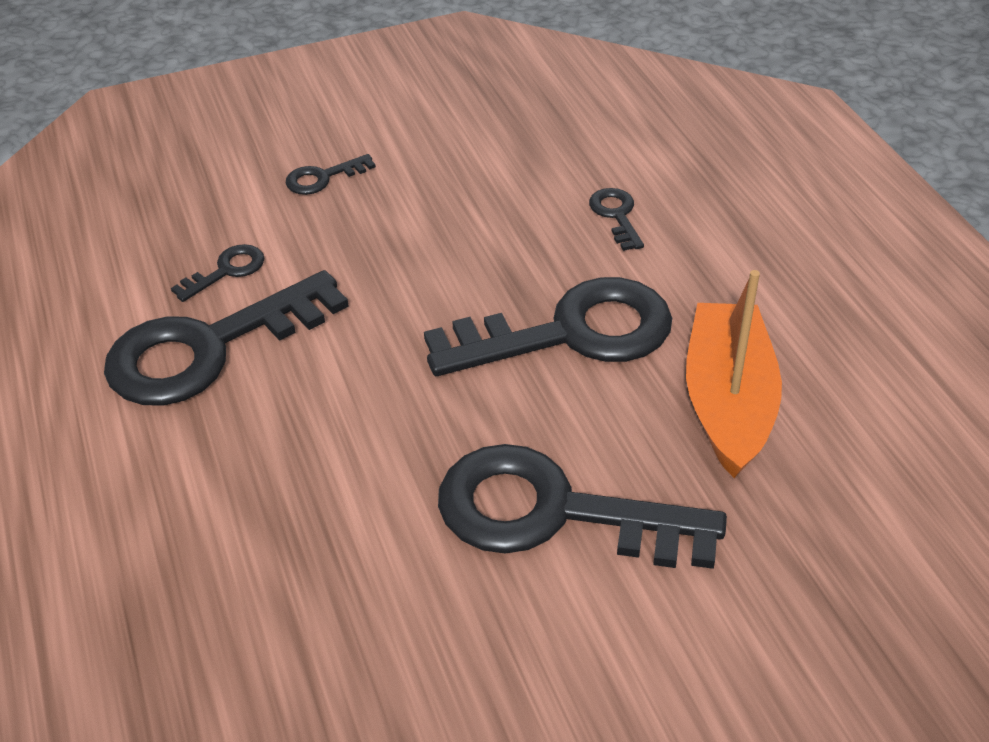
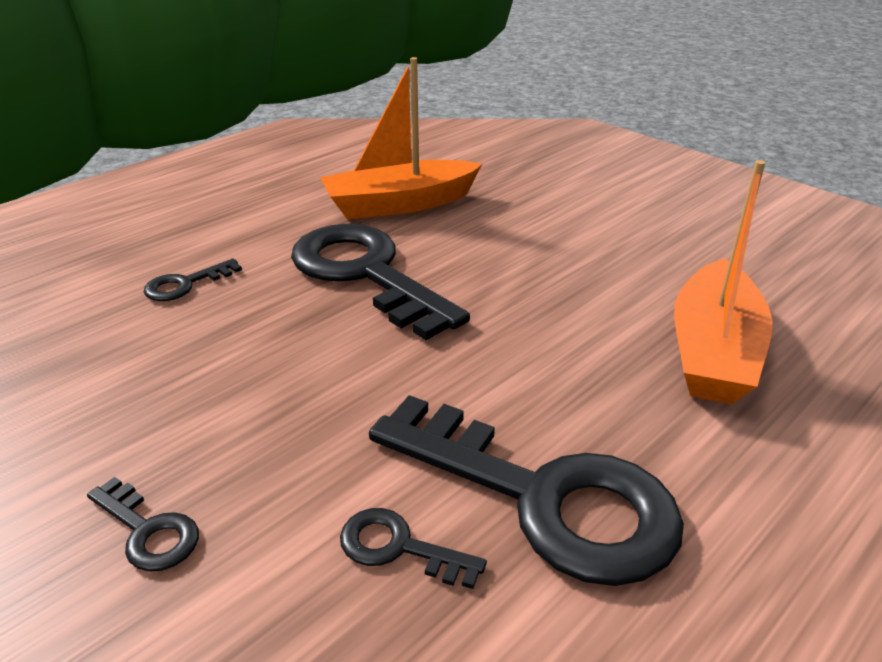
camera: 115 degrees left, 10 degrees down
(271, 543) = (713, 351): none -> orange boat
(554, 513) = (554, 243): black key -> none

